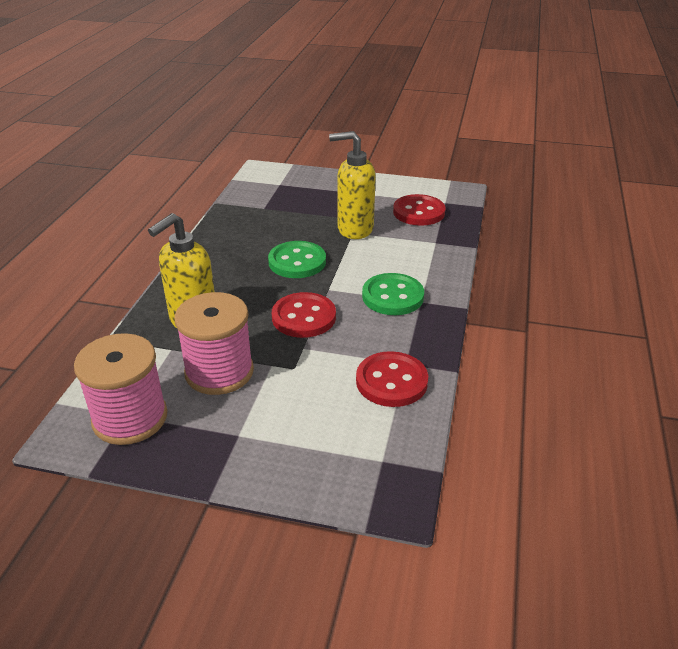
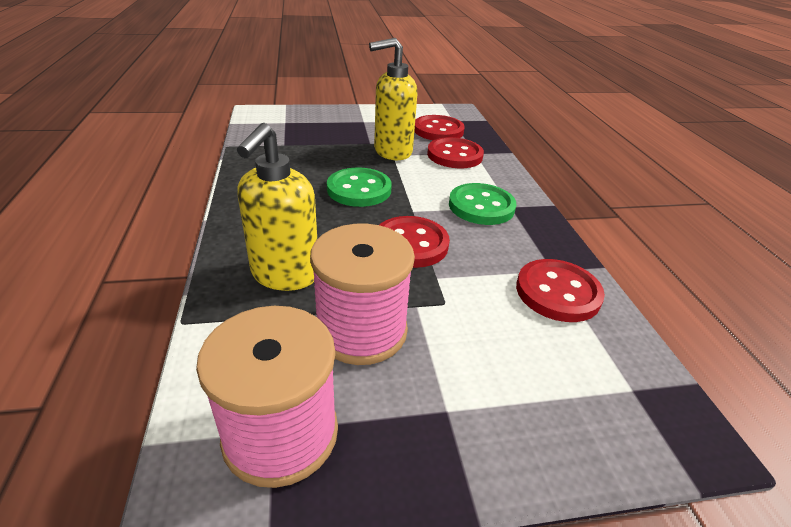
camera: 25 degrees left, 0 degrees up
(412, 242) = (454, 155): none -> red button

